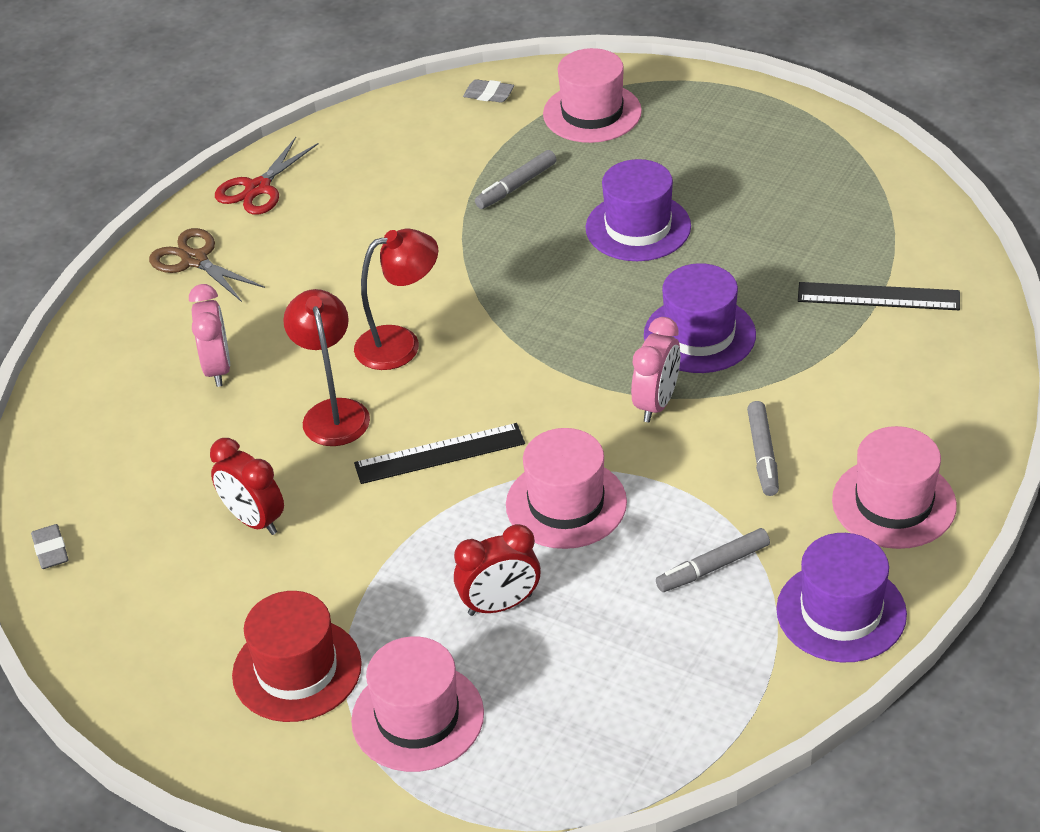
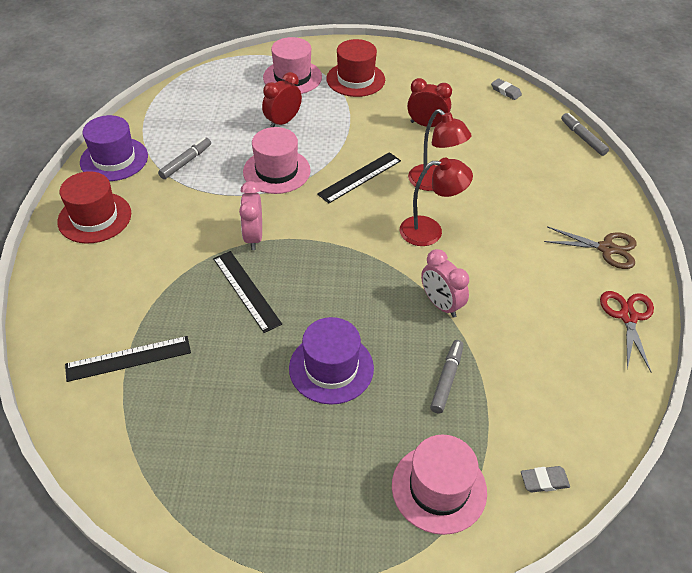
camera: 150 degrees right, 5 degrees up
(217, 368) = (519, 188): pink clock -> pink clock (441, 304)
(400, 344) = (430, 231): red lamp -> red lamp turned 135 degrees counterclockwise
(699, 335) = (246, 290): purple hat -> black ruler
(763, 454) = (178, 224): grey marker -> grey marker (582, 138)
(894, 503) = (94, 217): pink hat -> red hat

